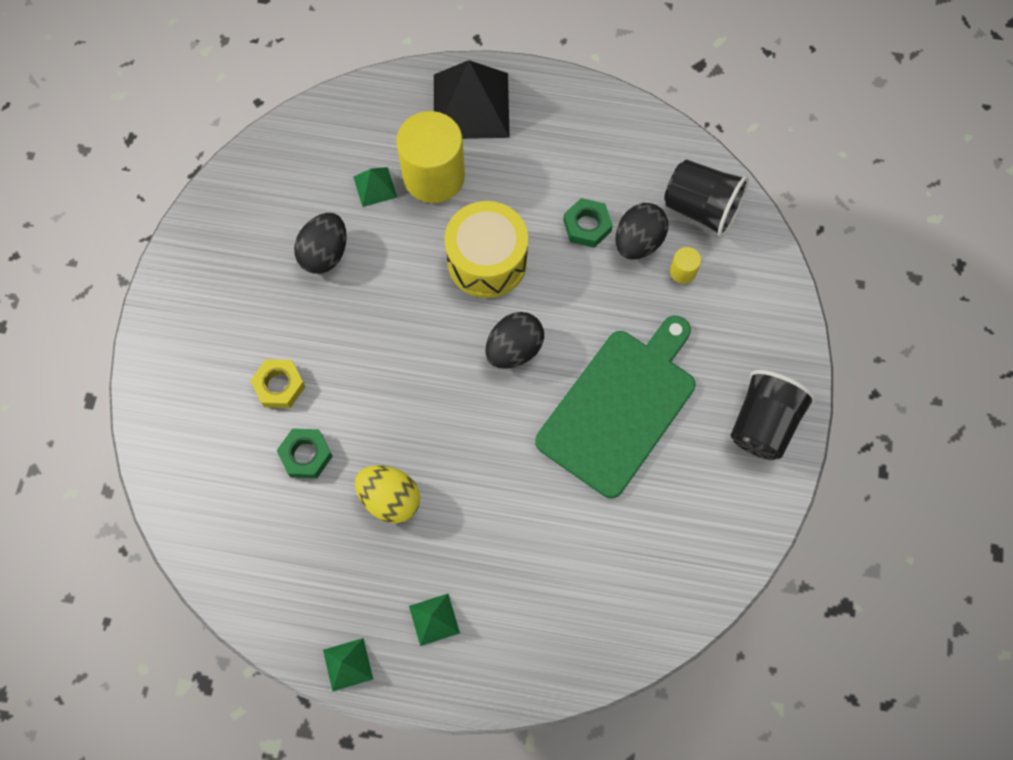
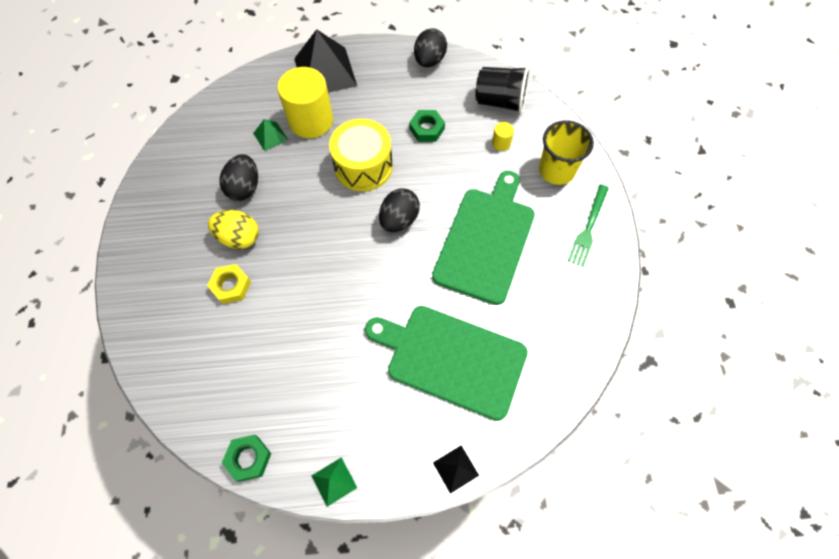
camera: 15 degrees left, 5 degrees down
(306, 455) = (263, 330): green nut -> green nut (248, 458)
(390, 499) = (335, 346): yellow egg -> yellow egg (239, 238)
(434, 619) = (393, 427): green pyramid -> none
(496, 690) = (455, 469): none -> black pyramid
(529, 554) = (451, 359): none -> green cutting board
(638, 242) = (465, 131): black egg -> black egg (429, 60)
(746, 331) = (556, 170): none -> yellow cup
(763, 423) = (588, 227): black cup -> green fork

